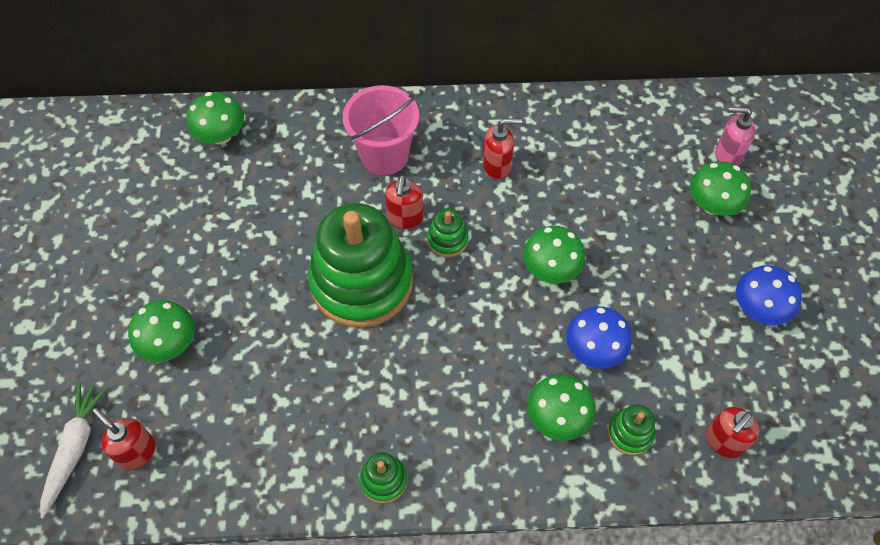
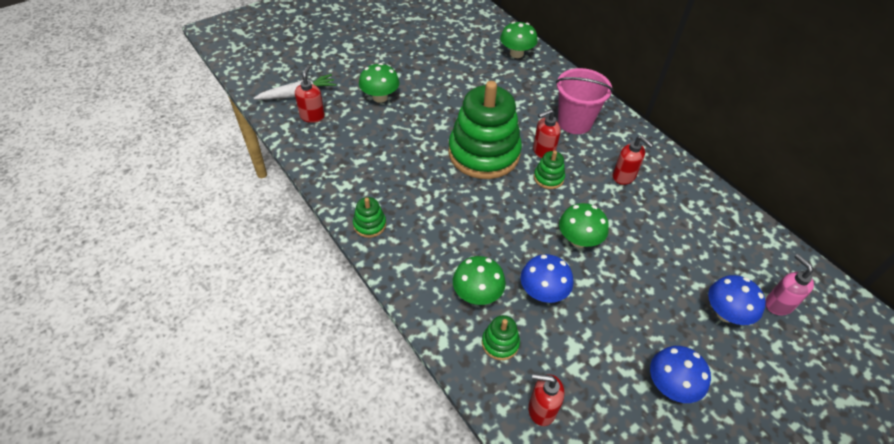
camera: 55 degrees right, 10 degrees down
(712, 205) = (726, 313): green mushroom -> blue mushroom

